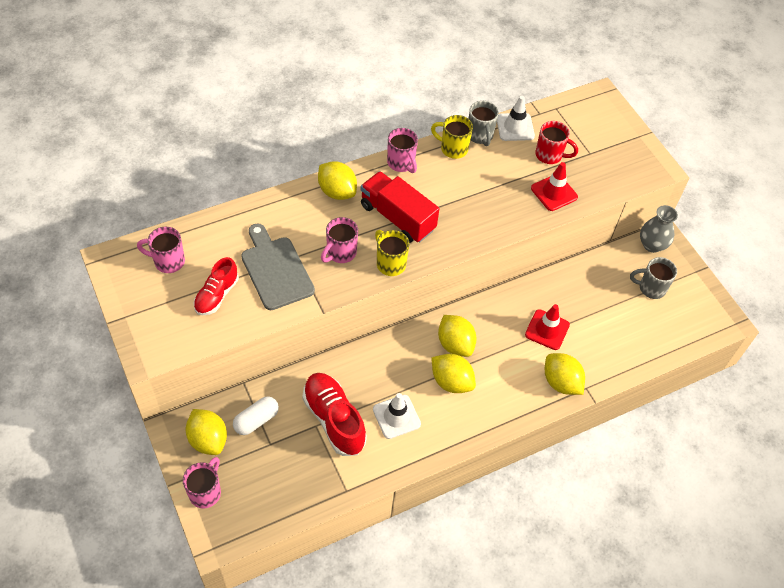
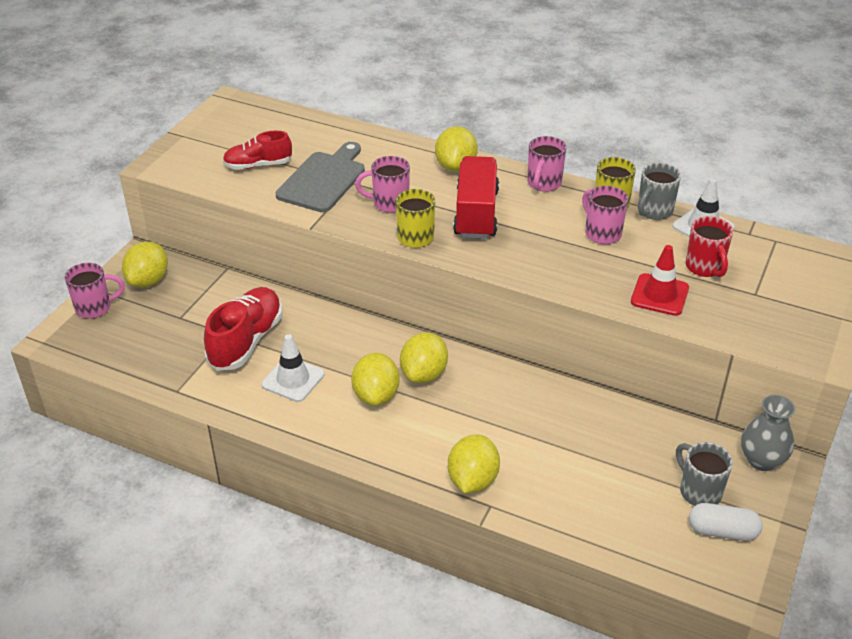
camera: 55 degrees right, 15 degrees down
(168, 261) = (262, 126): pink mug -> pink mug (601, 233)
(256, 420) = (196, 296): white capsule -> white capsule (722, 531)
(547, 330) = (527, 433): red traffic cone -> none

